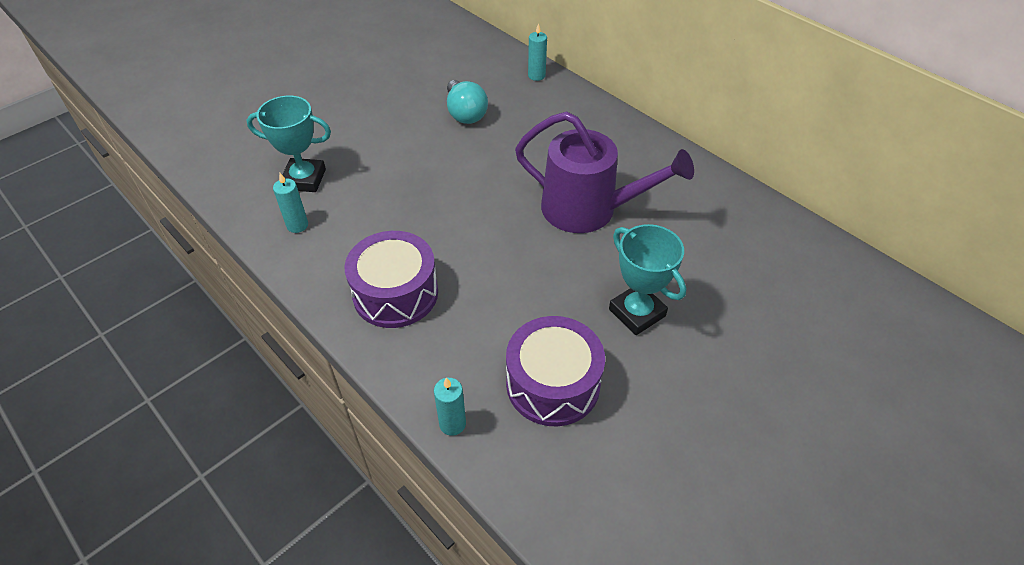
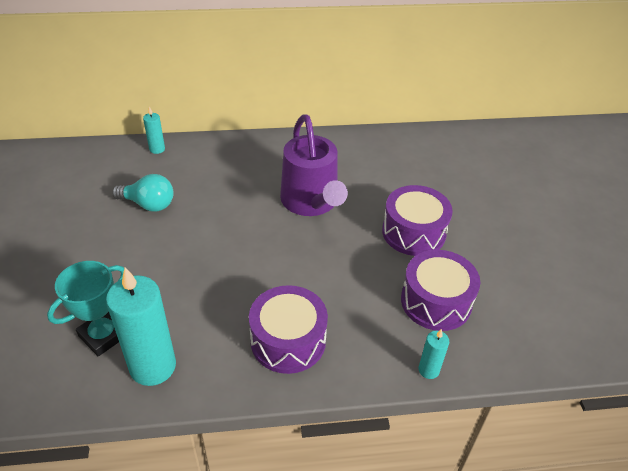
camera: 55 degrees left, 5 degrees down
(297, 225) = (153, 366): turquoise candle -> turquoise candle, size x2.12
(588, 209) = (311, 202): purple watering can -> purple watering can turned 105 degrees clockwise
(637, 312) = (413, 232): turquoise trophy -> purple drum

